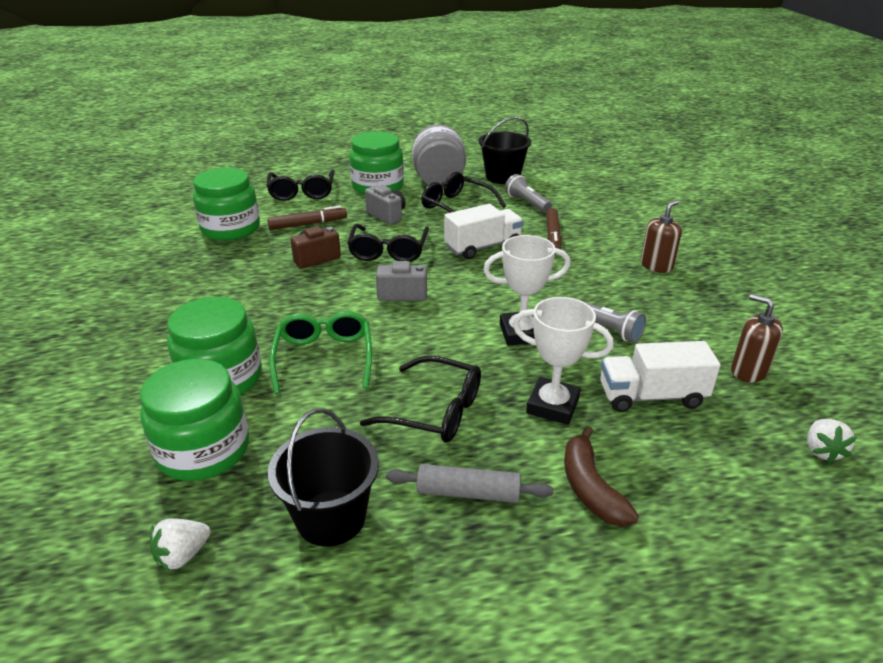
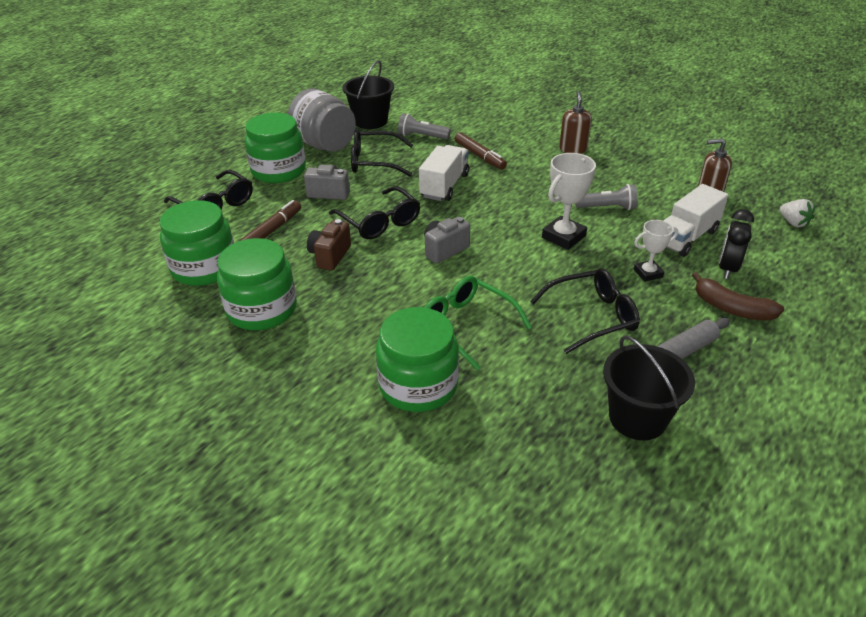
camera: 40 degrees left, 5 degrees up
(182, 555) = (593, 503): white strawberry -> none
(204, 450) = (493, 437): green jar -> green jar (262, 309)
(552, 405) = (648, 273): white trophy -> white trophy, size x0.62
(651, 449) = (727, 269): none -> black clock

